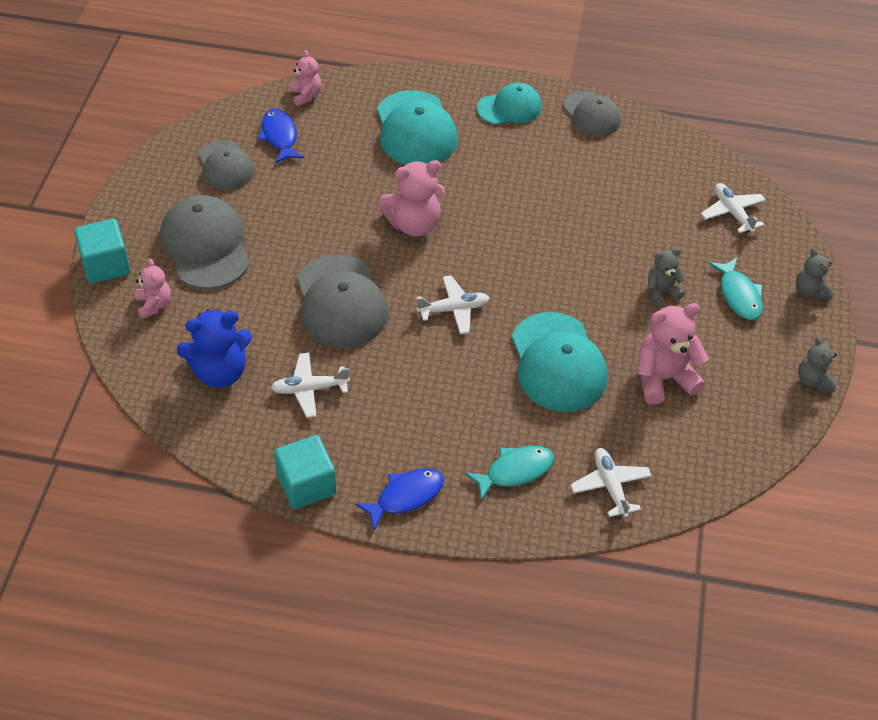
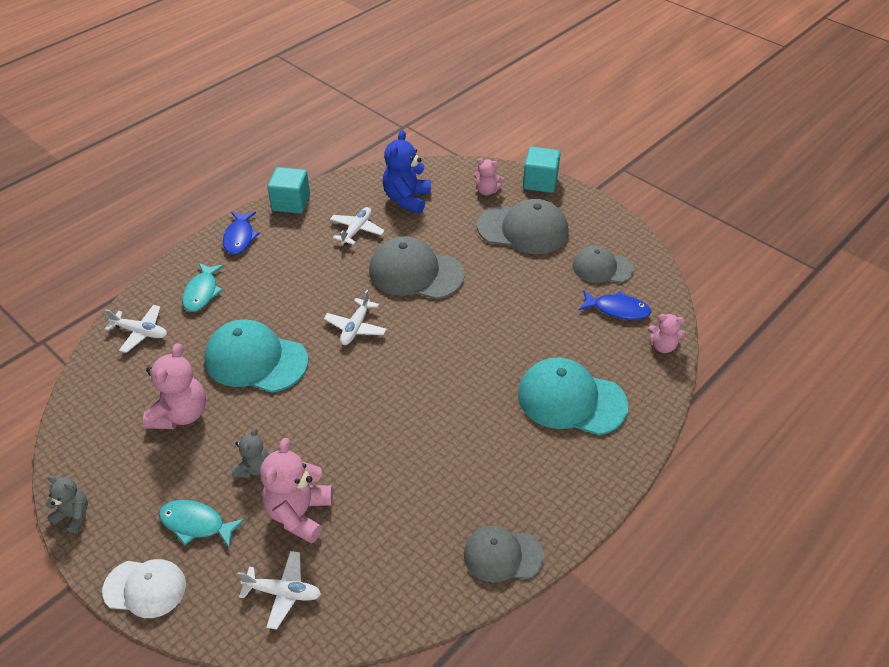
camera: 125 degrees right, 5 degrees down
(414, 224) = (458, 345): pink teddy bear -> pink teddy bear (299, 513)
(509, 108) = (557, 488): turquoise cap -> none
(810, 291) = (145, 588): grey teddy bear -> white cap

